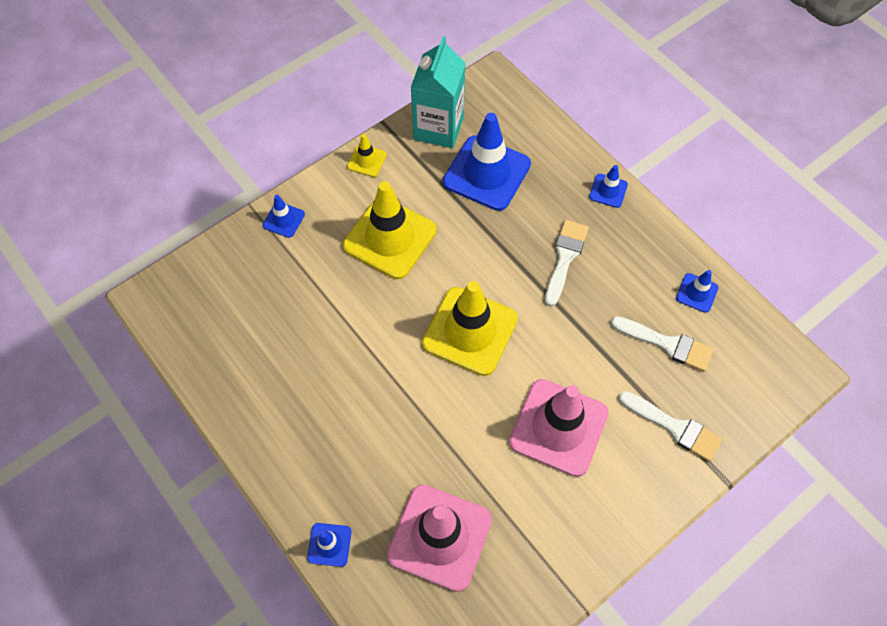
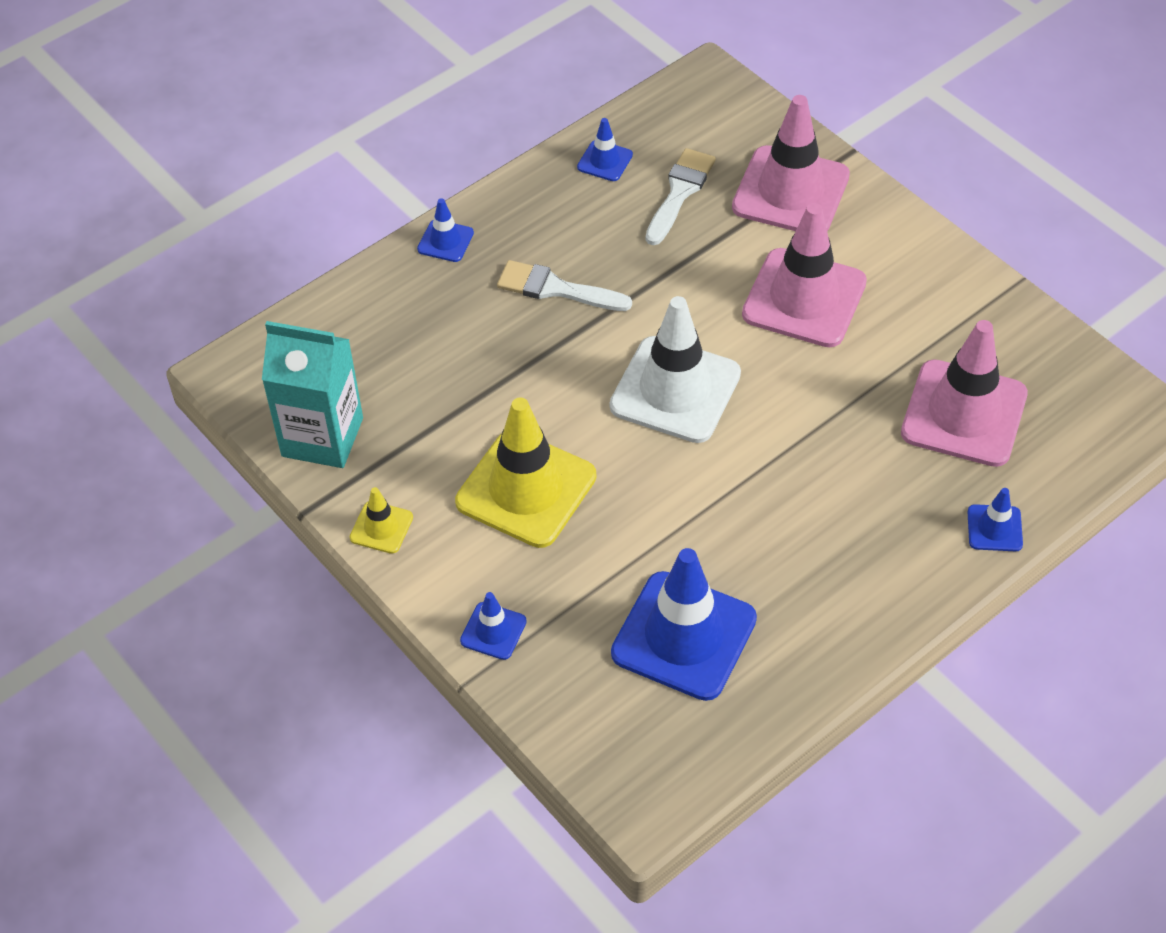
camera: 90 degrees left, 10 degrees down
(470, 331) = (675, 390): yellow traffic cone -> white traffic cone
(486, 173) = (411, 376): blue traffic cone -> blue traffic cone (684, 636)
(674, 427) = (790, 191): white brush -> pink traffic cone

